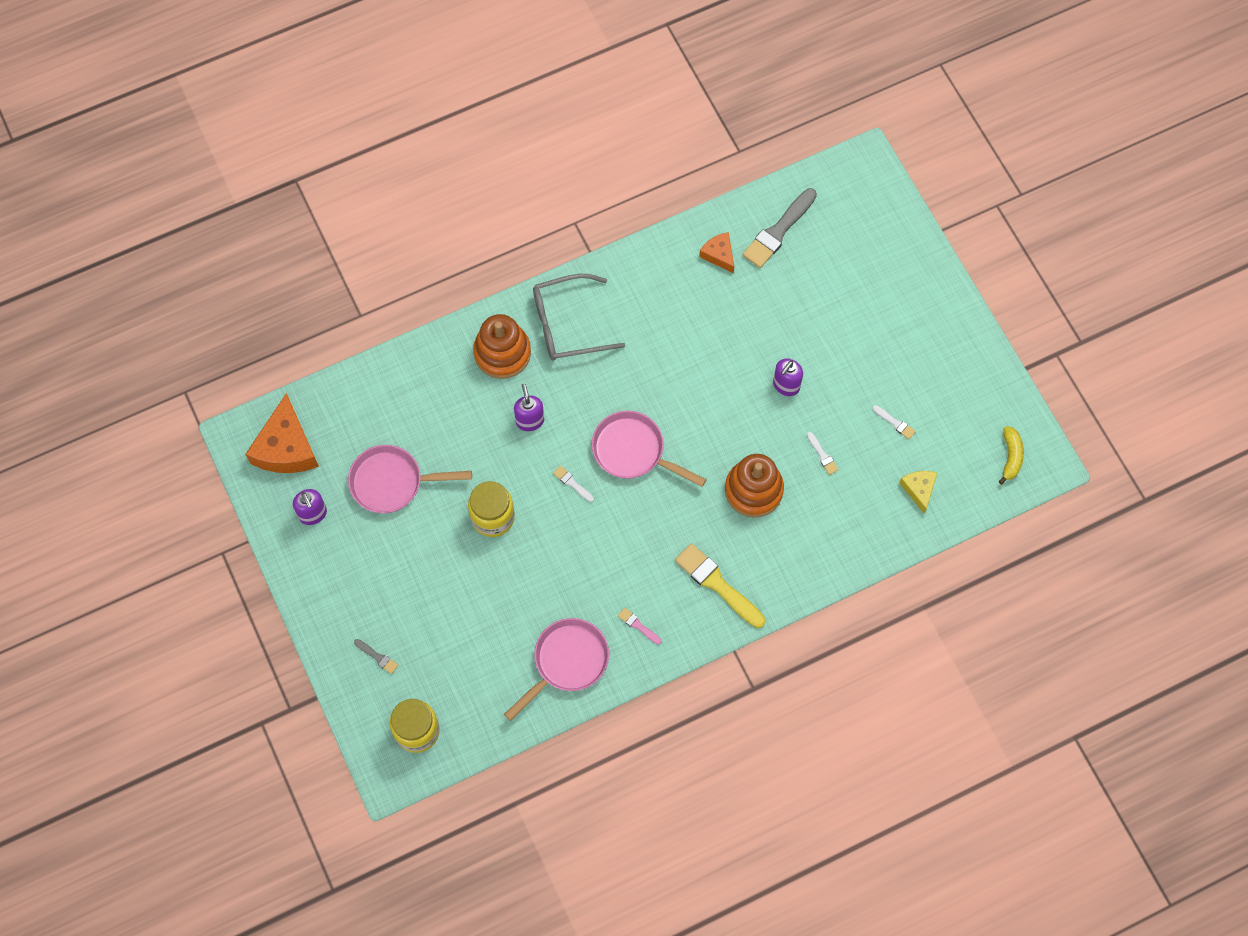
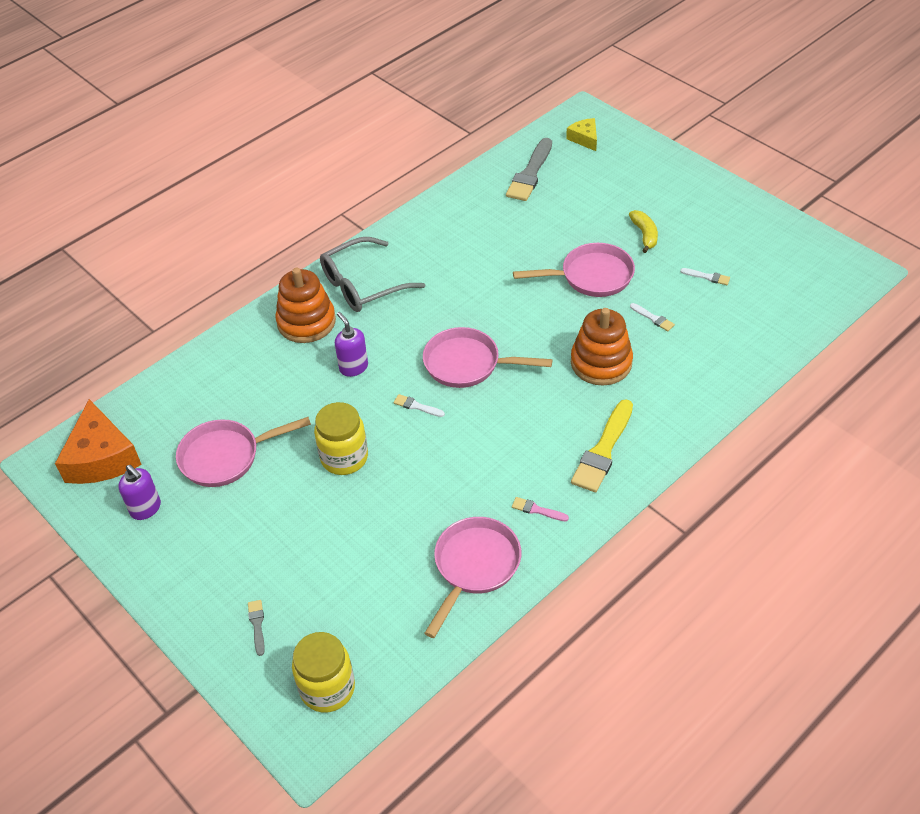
camera: 15 degrees left, 20 degrees down
(377, 657) = (257, 625): grey brush -> grey brush turned 120 degrees counterclockwise
(717, 584) = (603, 450): yellow brush -> yellow brush turned 90 degrees counterclockwise
(719, 255) = (484, 201): orange cheese -> none
(786, 385) = (591, 276): purple soap dispenser -> pink pan
(919, 489) = (758, 320): yellow cheese -> yellow cheese (584, 139)
(1010, 457) = (827, 273): yellow banana -> yellow banana (644, 235)

